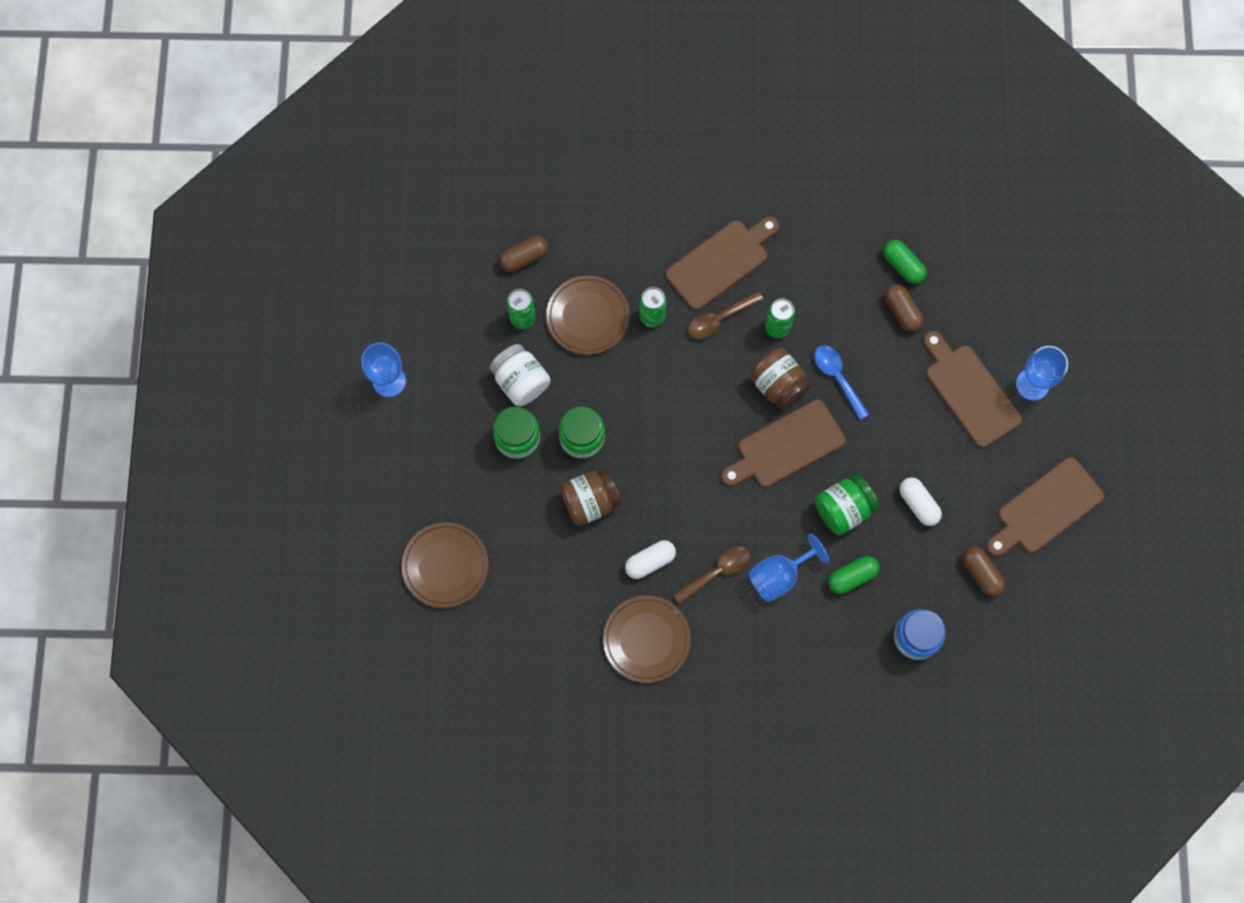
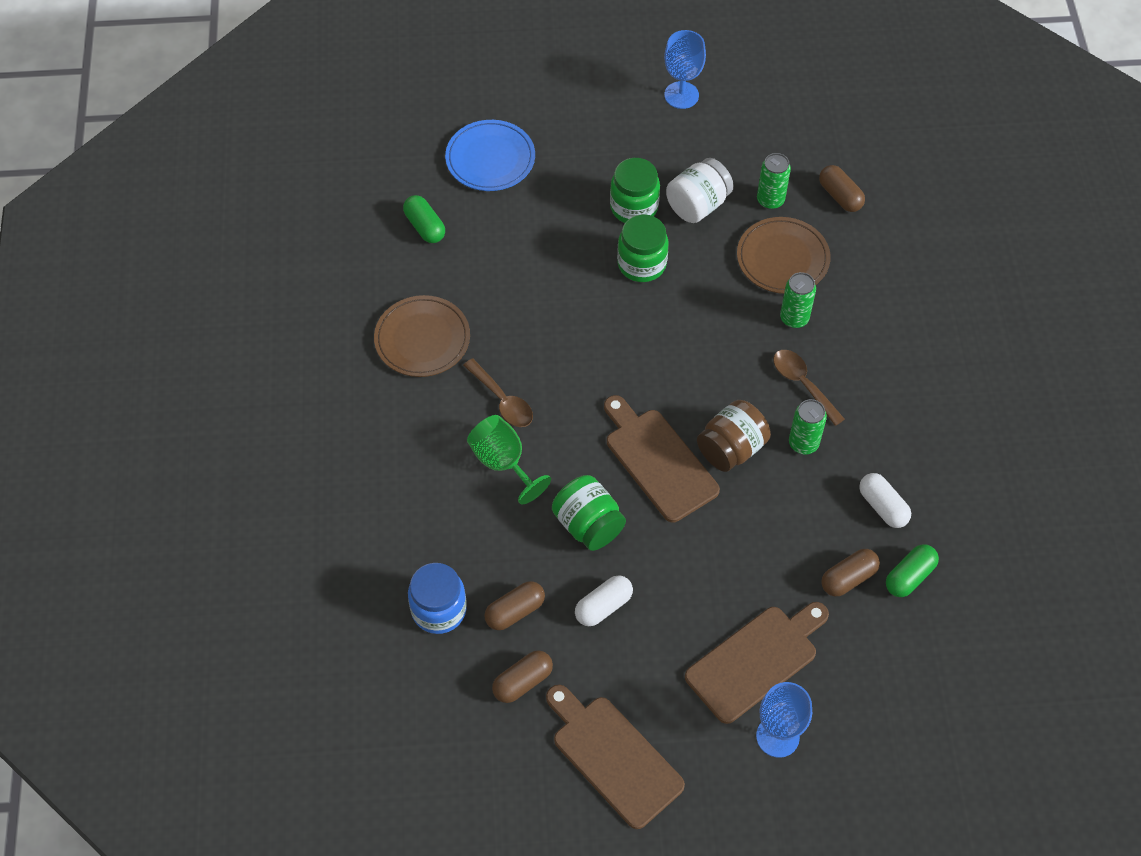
camera: 85 degrees right, 15 degrees down
(445, 565) = (490, 159): brown plate -> blue plate
(590, 501) = (571, 277): brown jar -> none
(650, 561) = (509, 336): white capsule -> white capsule (883, 506)
(721, 262) = (873, 381): brown cutting board -> none
(779, 575) = (503, 462): blue goblet -> green goblet
(837, 378) = (751, 510): blue spoon -> none
(852, 577) = (507, 538): green capsule -> green capsule (425, 226)
(919, 575) = (515, 611): none -> brown capsule

